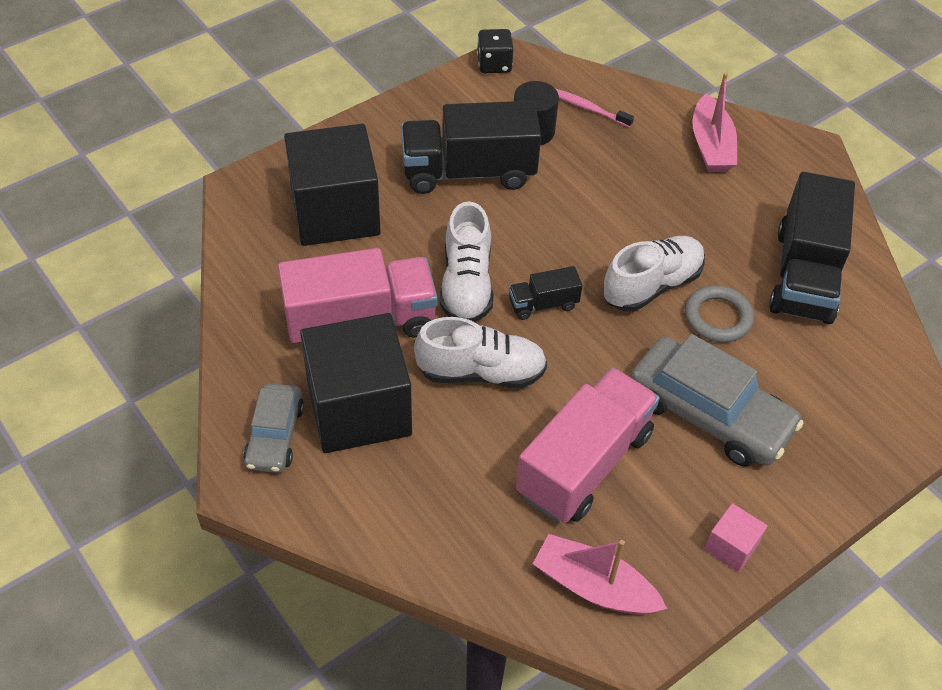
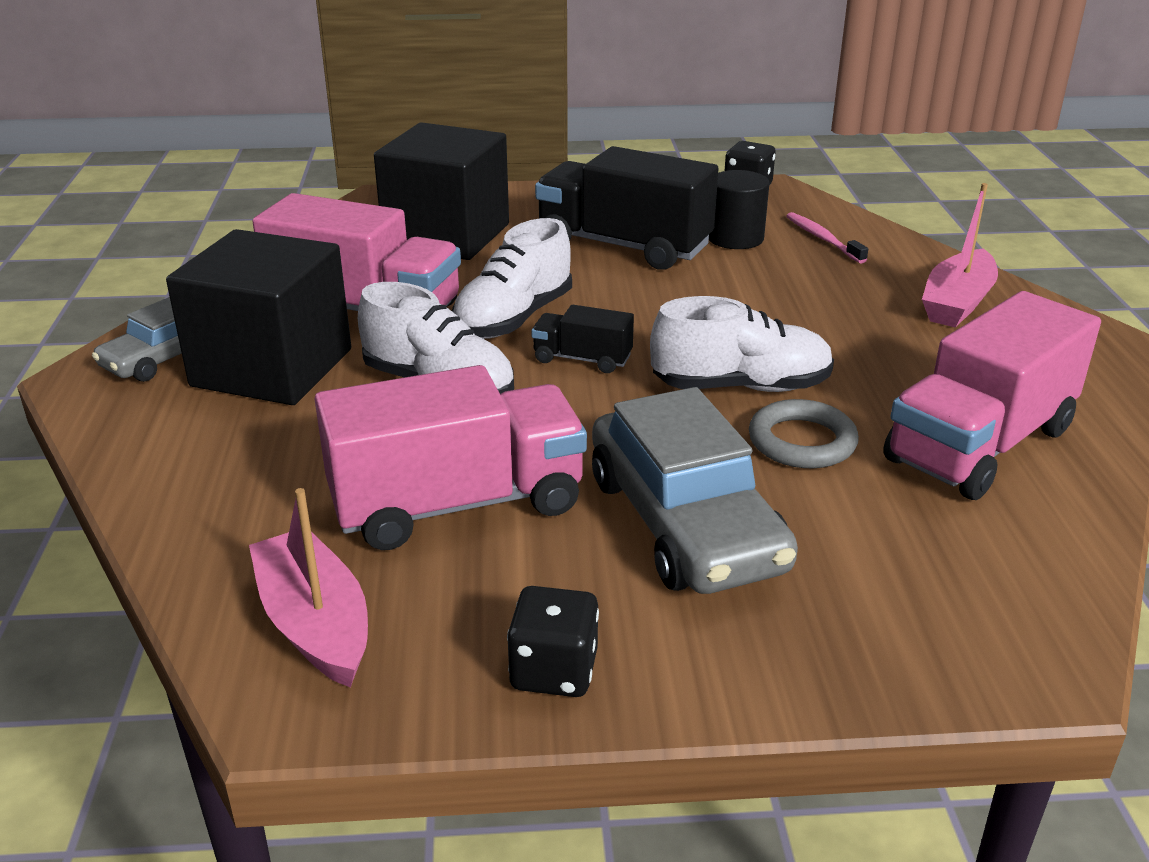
camera: 35 degrees right, 20 degrees down
(731, 547) = (554, 671): pink cube -> black dice
(804, 275) = (979, 445): black truck -> pink truck

